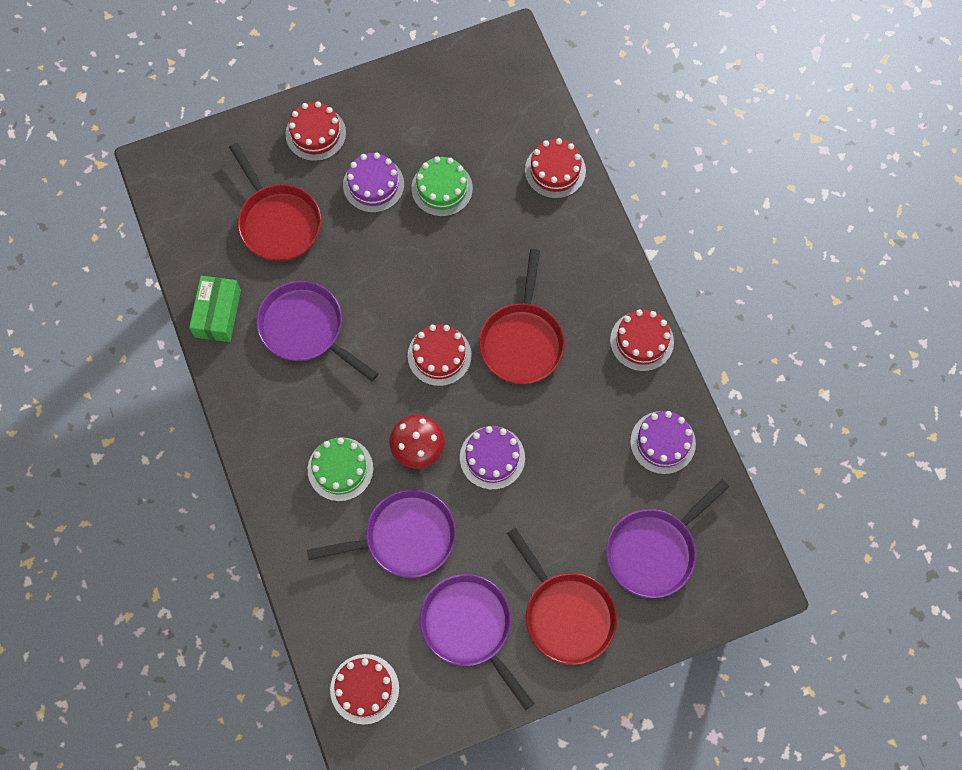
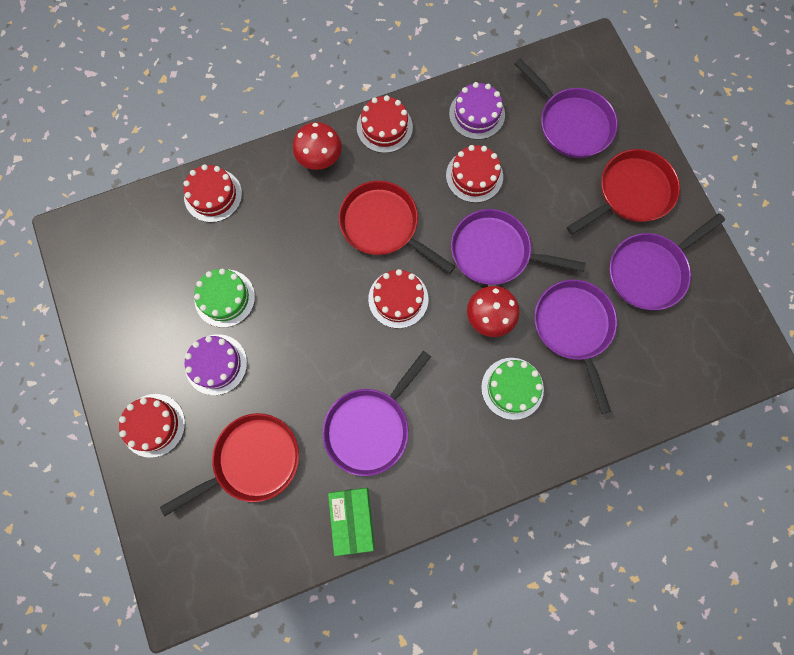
camera: 90 degrees left, 5 degrees up
(218, 313) = (352, 519): green box -> green box turned 75 degrees clockwise
(364, 689) = (713, 360): red cake -> red cake (474, 176)
(492, 457) = (495, 252): purple cake -> purple pan
(522, 341) = (383, 226): red pan -> red pan turned 150 degrees counterclockwise
(601, 274) = (320, 158): none -> red mushroom

